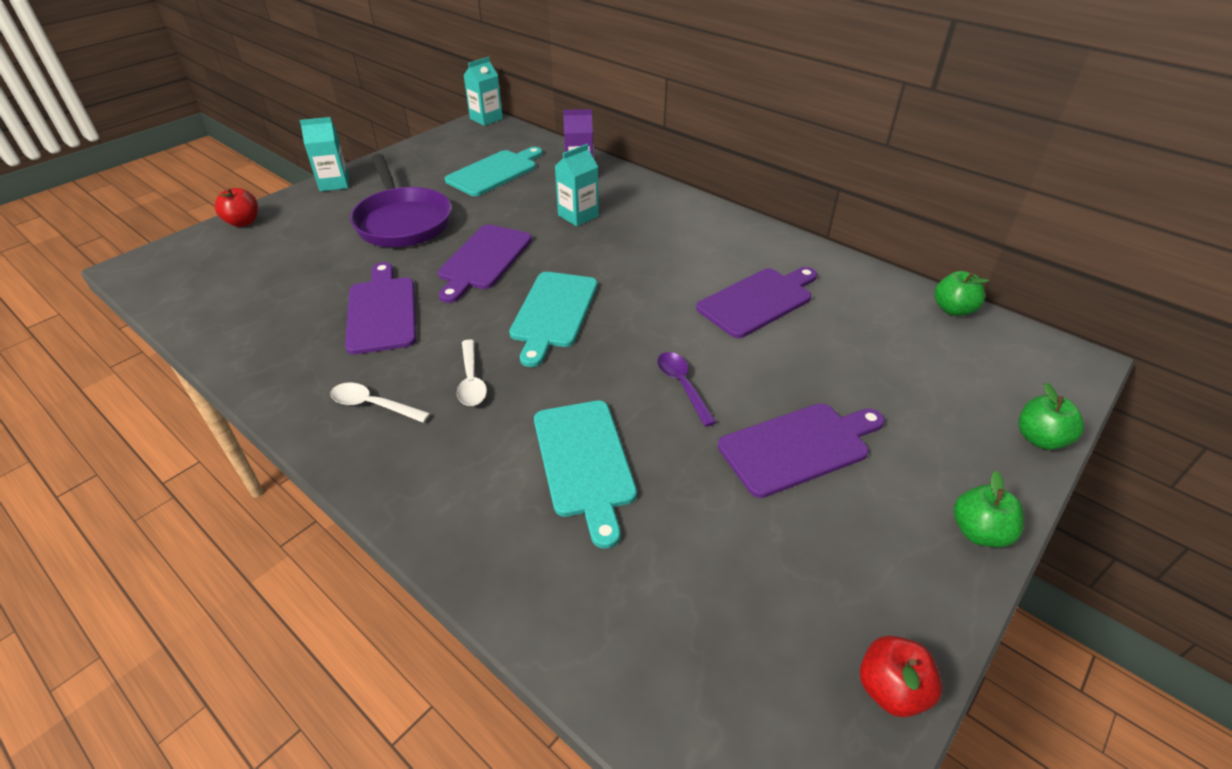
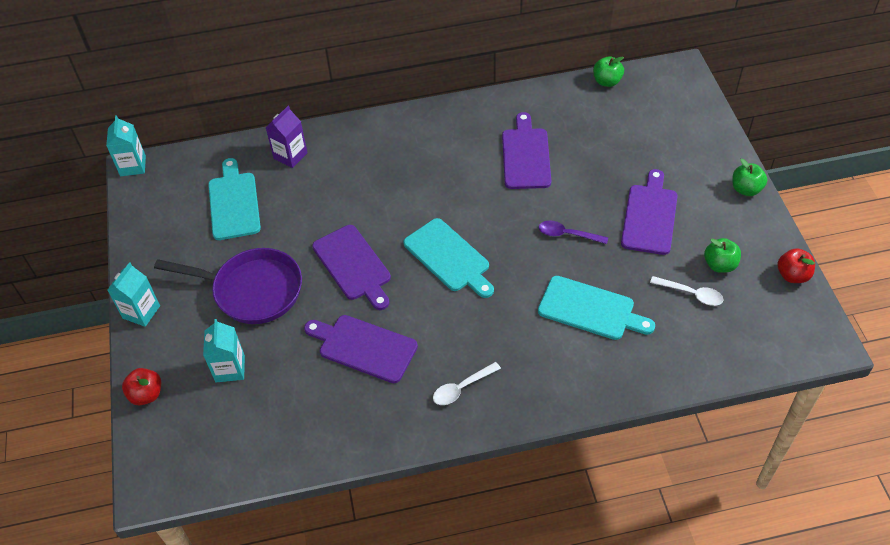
camera: 50 degrees left, 10 degrees up
(471, 380) = (480, 329): white spoon -> white spoon (691, 294)
(578, 216) = (348, 187): turquoise carton -> turquoise carton (230, 369)
(1039, 439) = (715, 125): green apple -> green apple (720, 265)

